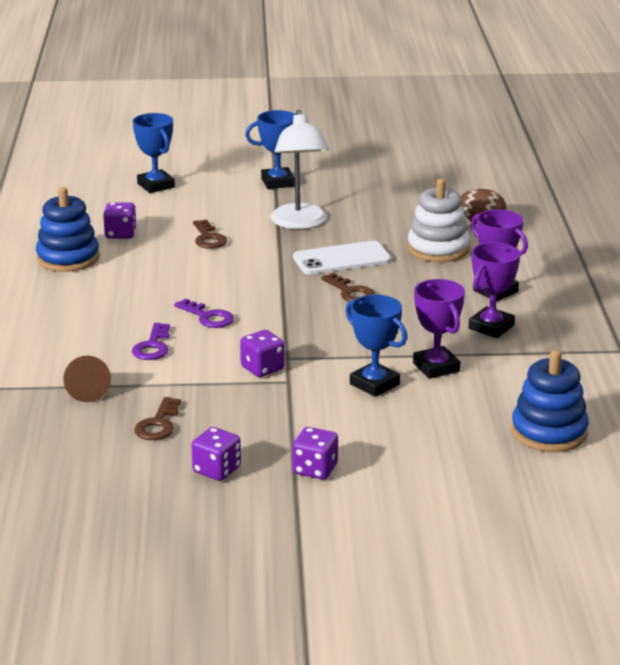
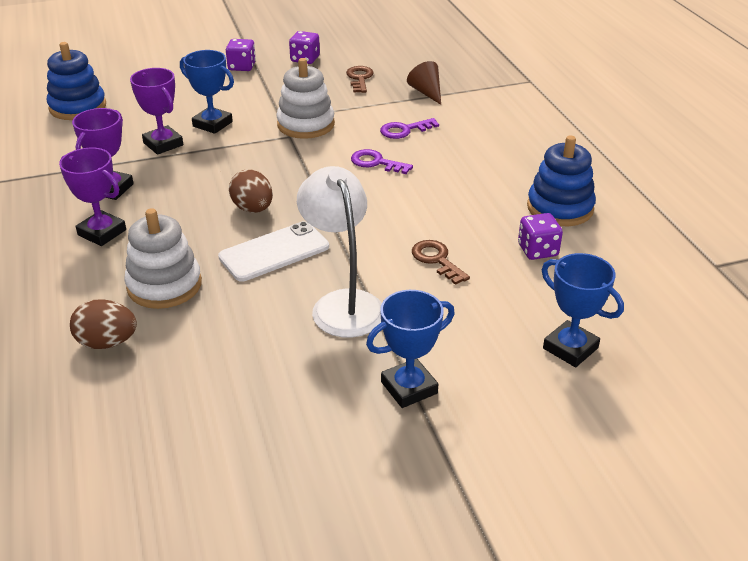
camera: 165 degrees right, 10 degrees up
(152, 346) = (404, 130): purple key -> purple key turned 105 degrees counterclockwise
(262, 368) = (306, 124): purple dice -> white stacking toy
(351, 292) = (253, 209): brown key -> brown egg

